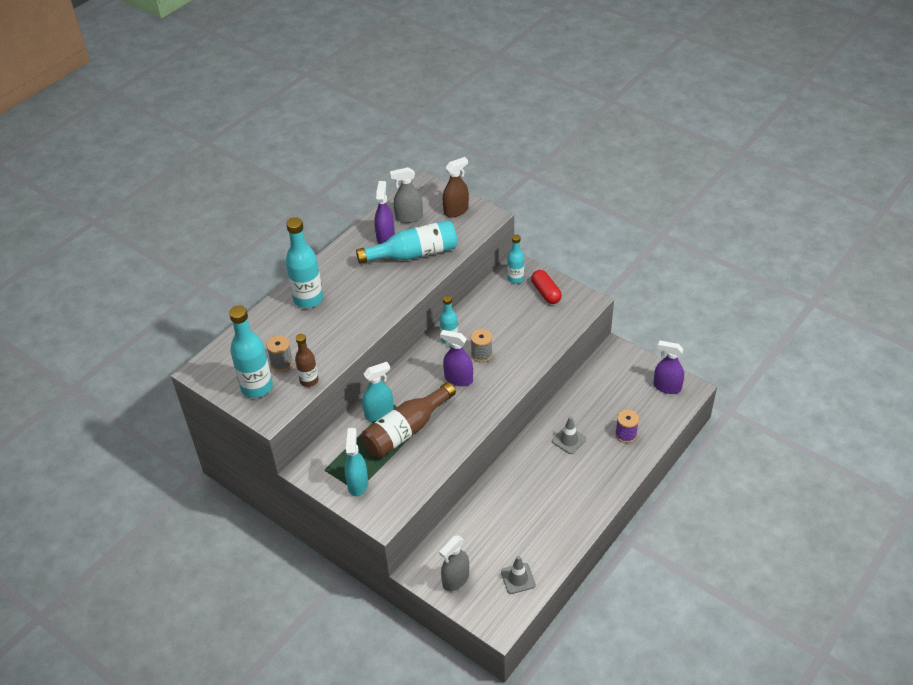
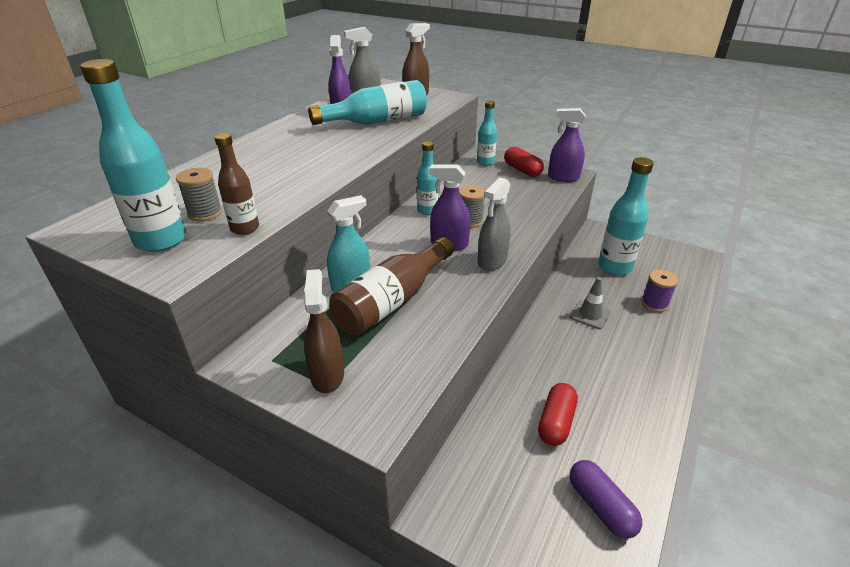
camera: 10 degrees left, 10 degrees down
(308, 299) = (248, 157): turquoise bottle -> turquoise bottle (614, 267)
(357, 484) = (327, 375): turquoise spray bottle -> brown spray bottle
(455, 579) = (501, 520): grey spray bottle -> grey spray bottle (492, 261)
(509, 524) = (556, 422): none -> red capsule
(518, 578) = (600, 506): grey traffic cone -> purple capsule
(667, 387) = (672, 257): purple spray bottle -> purple spray bottle (563, 178)

